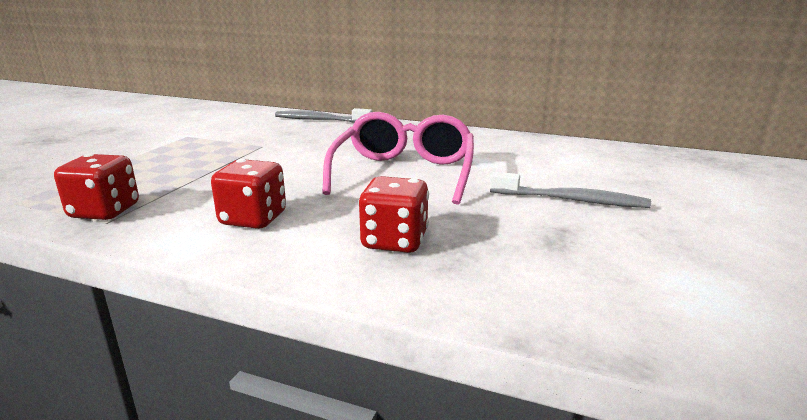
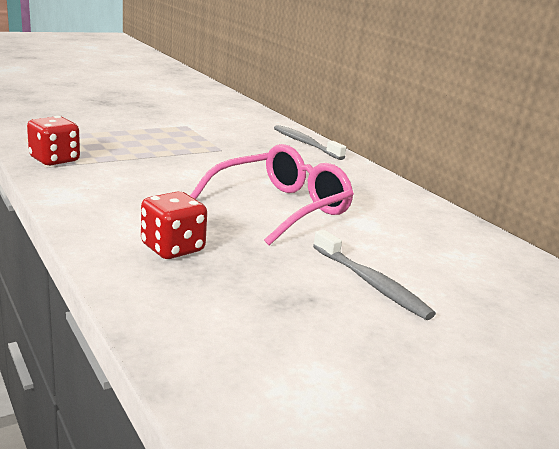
camera: 35 degrees right, 0 degrees up
(253, 219) = (120, 197): red dice -> none

